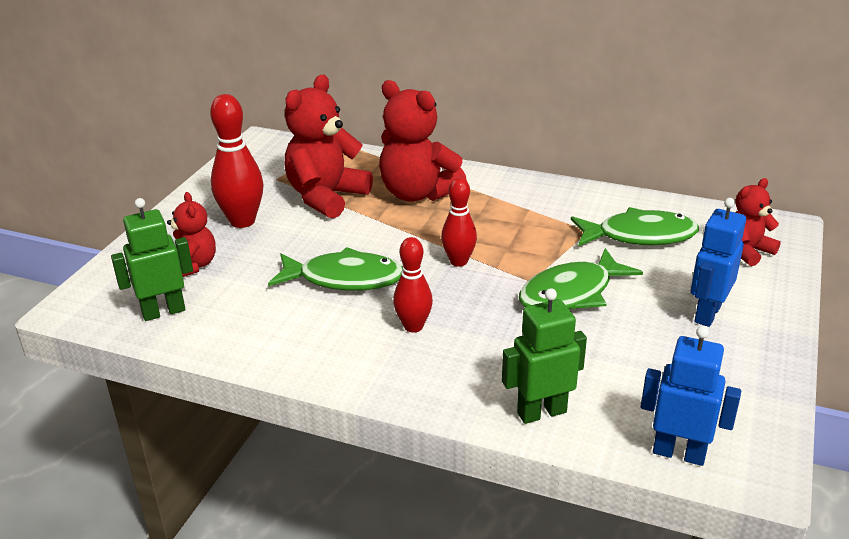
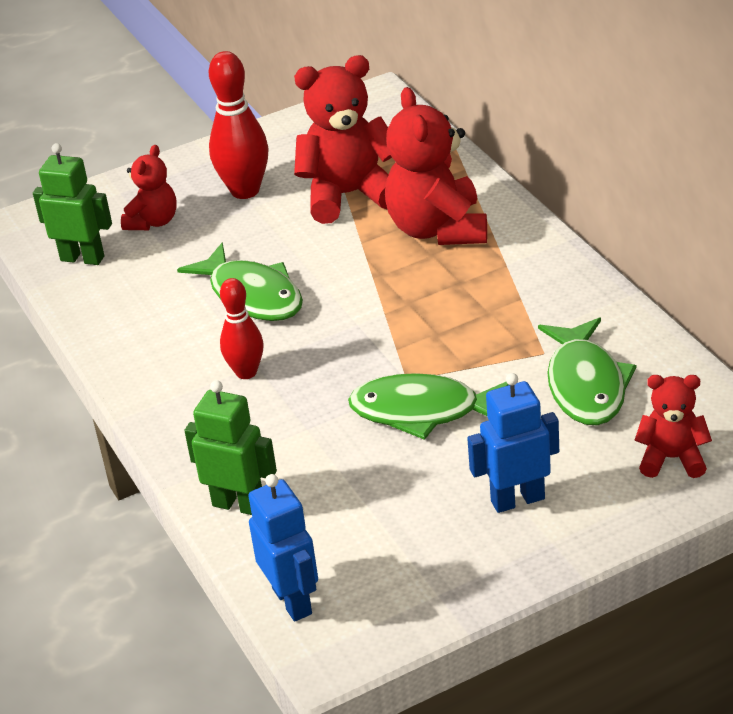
camera: 45 degrees right, 5 degrees up
(458, 261) = (371, 326): red bowling pin -> none
(639, 236) = (585, 385): green fish -> green fish turned 45 degrees clockwise

